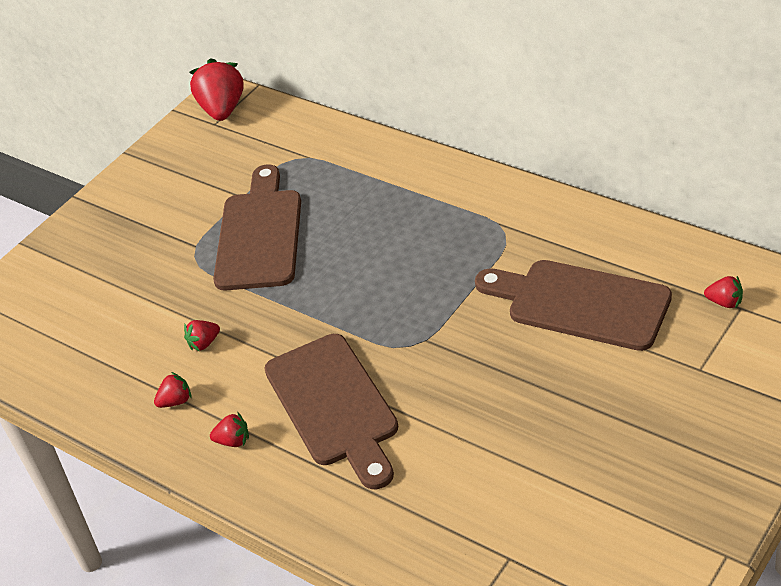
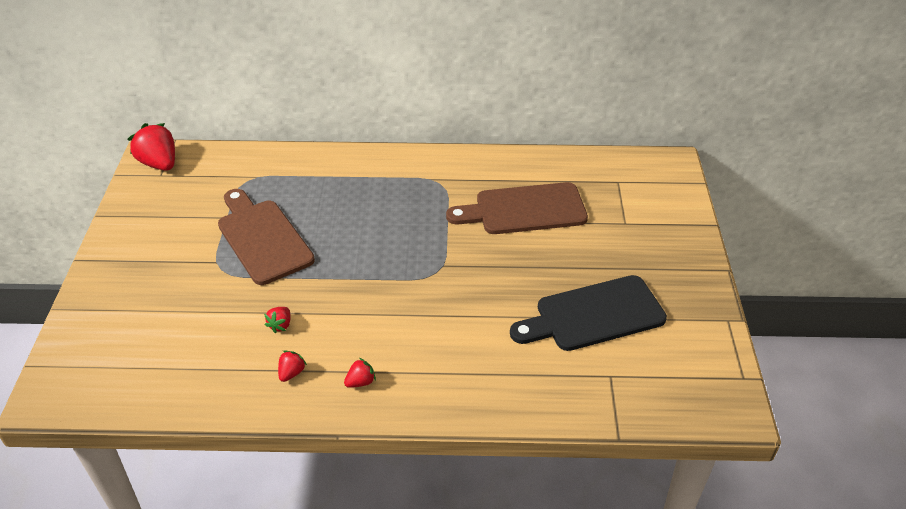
camera: 40 degrees left, 0 degrees up
(334, 406) = (415, 330): brown cutting board -> none
(552, 474) = (593, 315): none -> black cutting board
(724, 302) = (607, 181): red strawberry -> none

